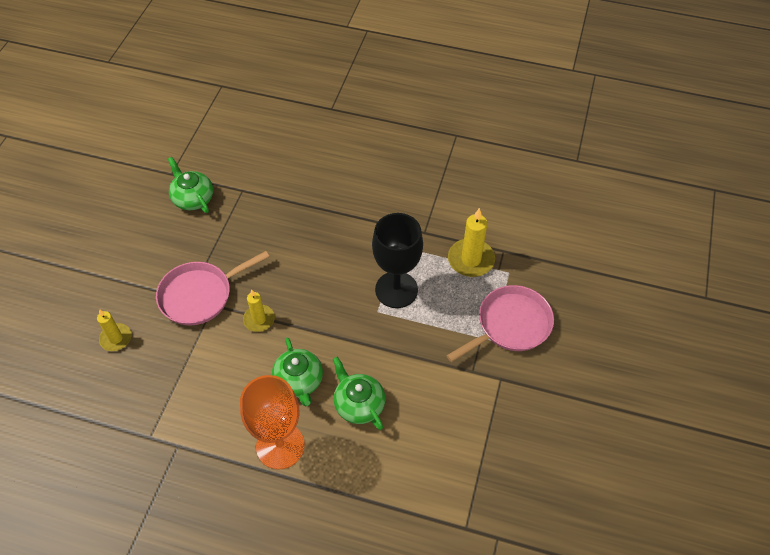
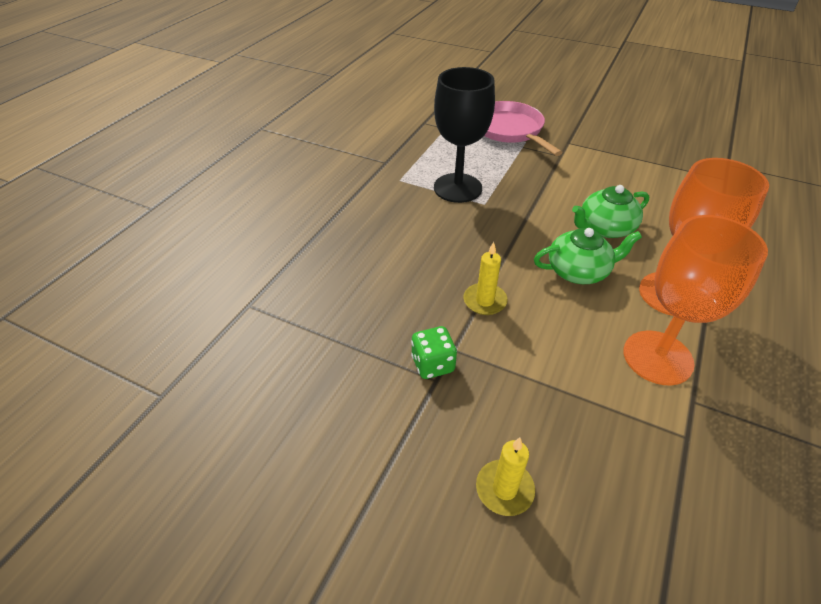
camera: 80 degrees left, 10 degrees down
(193, 198) = (234, 366): green teapot -> none
(200, 295) = (433, 364): pink pan -> green dice
(214, 428) = (657, 357): none -> orange goblet
(471, 260) = (430, 140): yellow candle -> none

